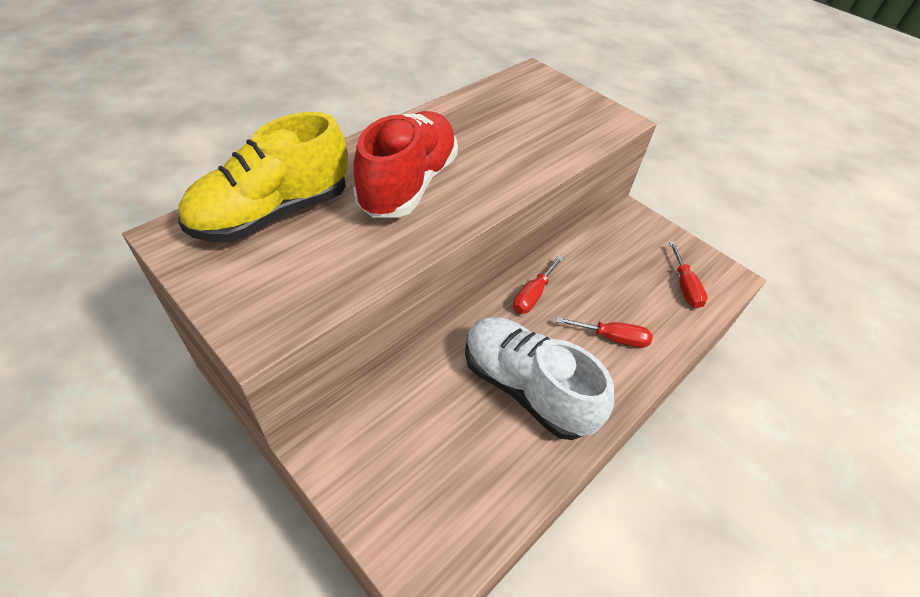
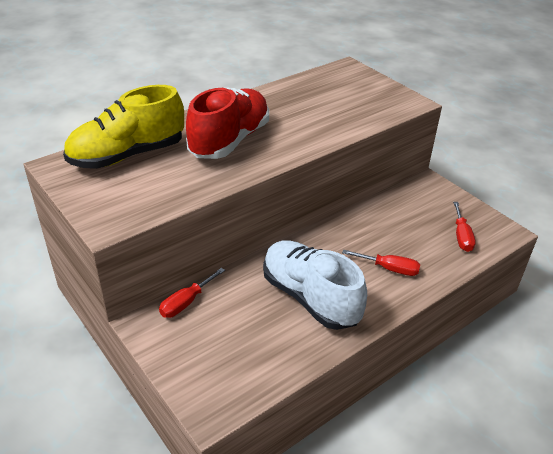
camera: 10 degrees right, 10 degrees down
(532, 295) = (328, 235): red screwdriver -> red screwdriver (186, 302)

